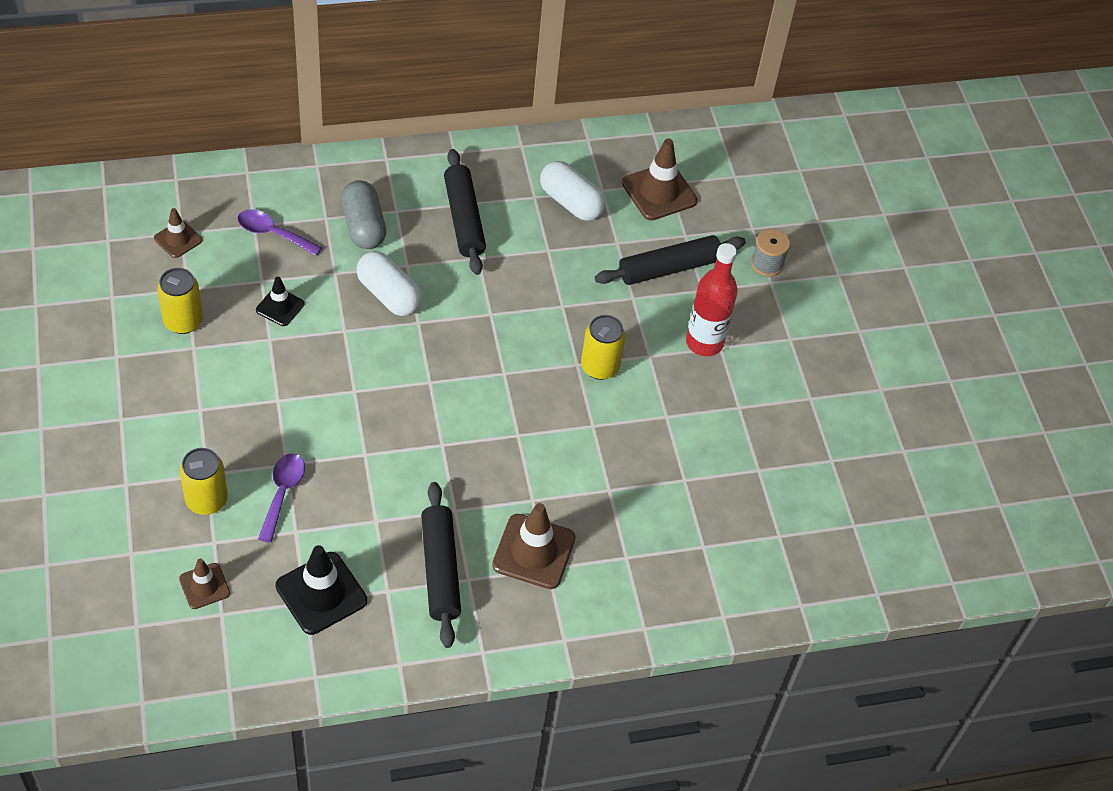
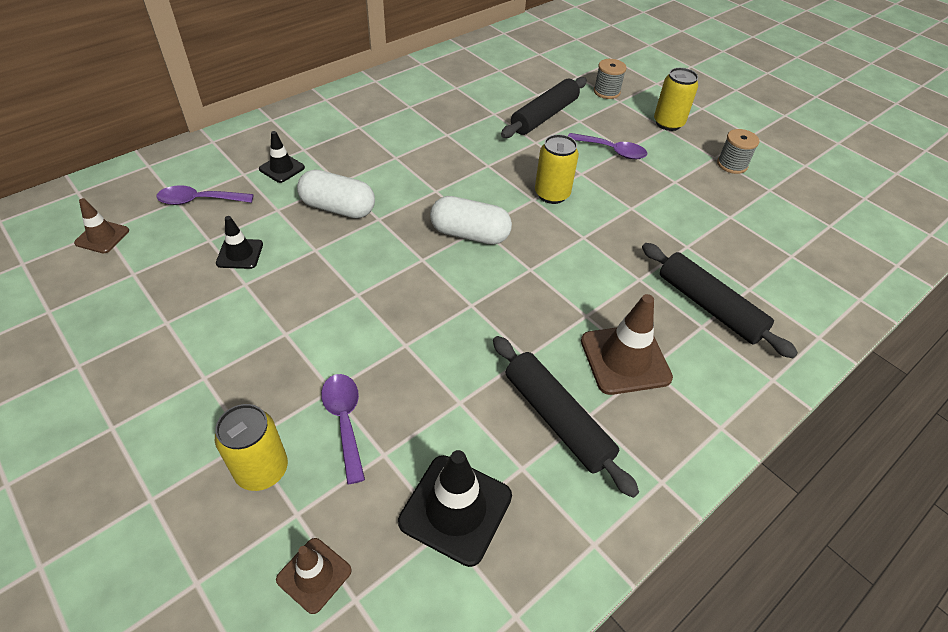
camera: 25 degrees left, 5 degrees down
(183, 321) = (142, 303): yellow can -> yellow can (668, 123)
(363, 226) = (282, 168): grey capsule -> black traffic cone
(464, 219) = (364, 136): black rolling pin -> black rolling pin (709, 306)
(571, 202) = (440, 101): white capsule -> white capsule (470, 234)
(659, 192) = (497, 76): brown traffic cone -> none
(704, 342) = (611, 151): red bottle -> purple spoon
(820, 414) = (732, 164): none -> grey spool

